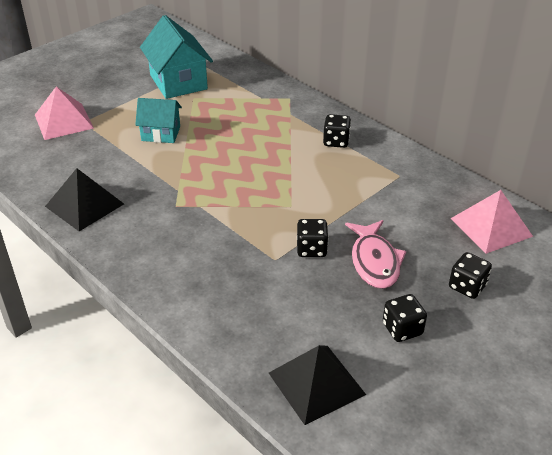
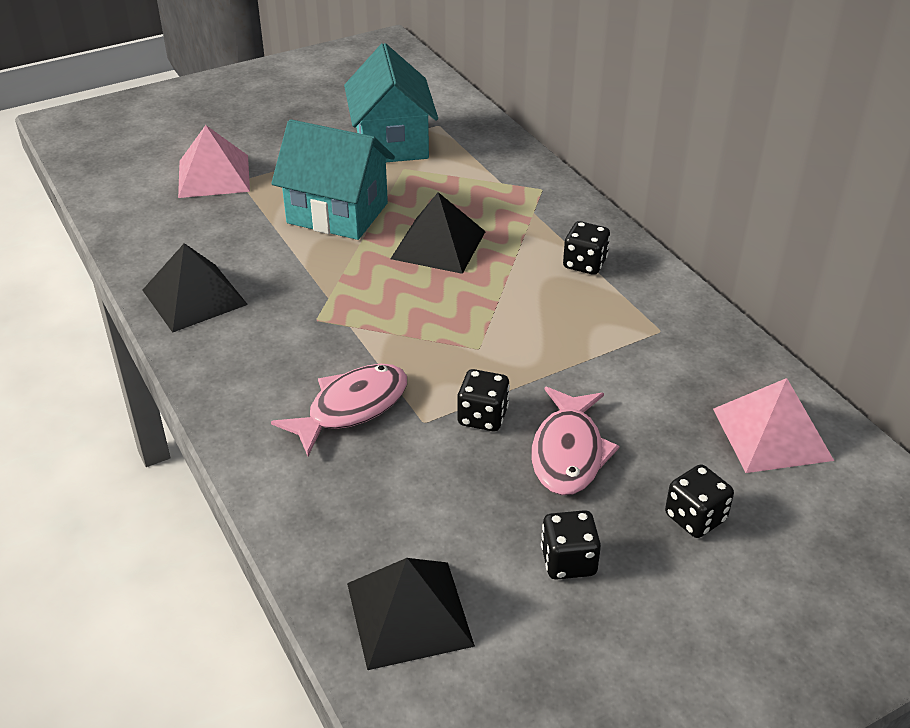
camera: 15 degrees right, 0 degrees up
(161, 133) = (337, 213): turquoise house -> turquoise house, size x1.63
(223, 259) = (351, 408): none -> pink fish
(237, 144) = (438, 245): none -> black pyramid

